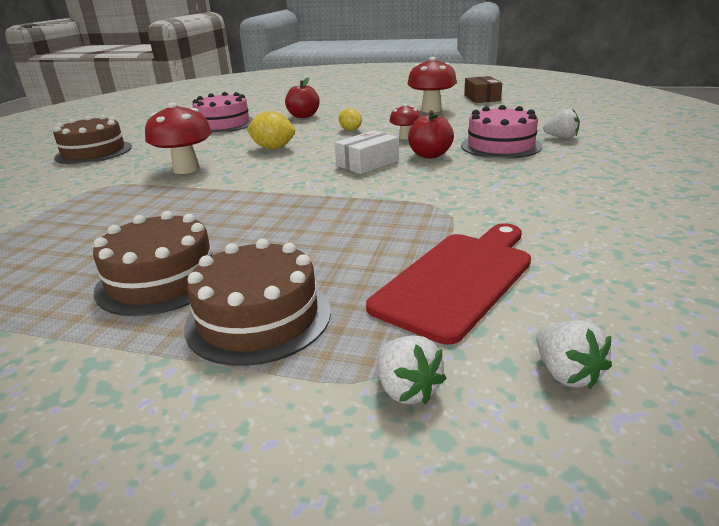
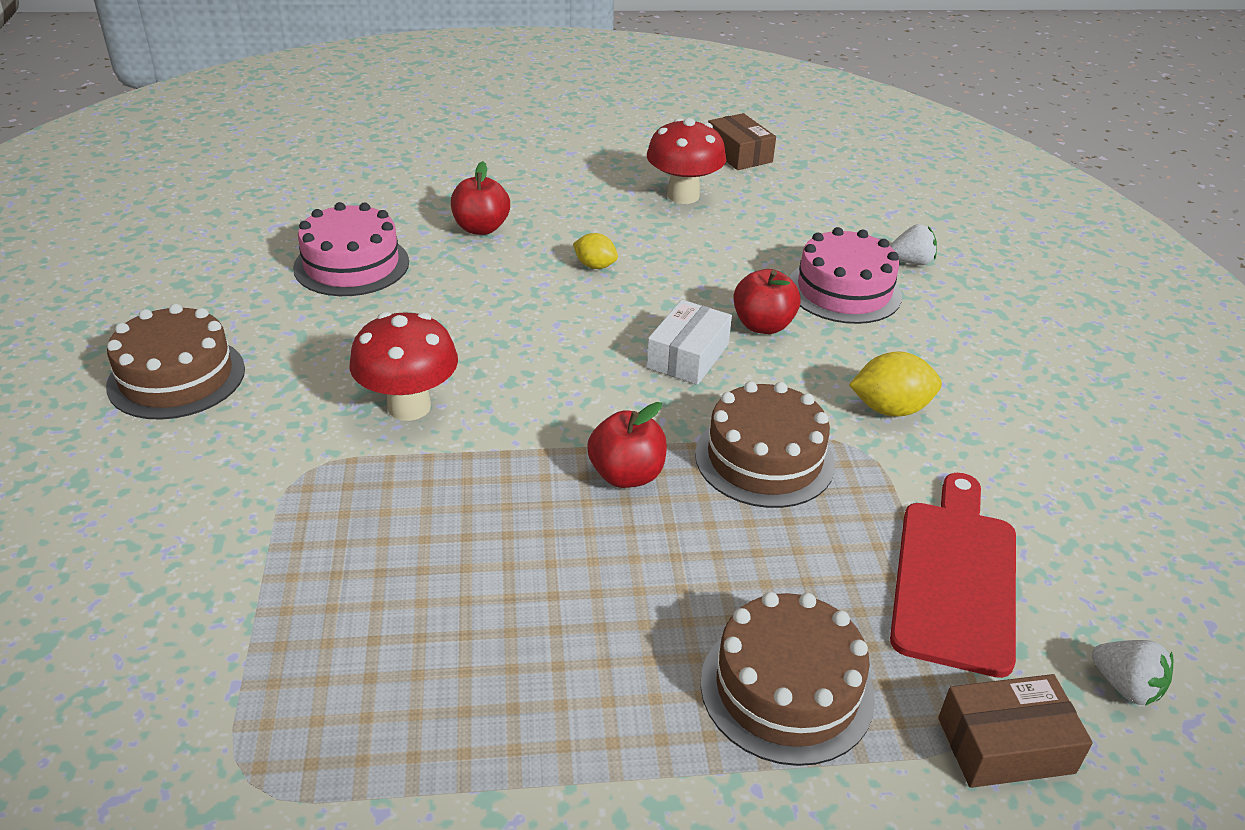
camera: 25 degrees left, 10 degrees up
(162, 279) = (609, 654): brown cake -> brown cake (764, 459)
(272, 204) = (626, 475): none -> red apple
(273, 148) = (507, 330): yellow lemon -> yellow lemon (890, 409)
(405, 137) = (696, 280): red mushroom -> none
(407, 390) = (1005, 745): white strawberry -> brown box

